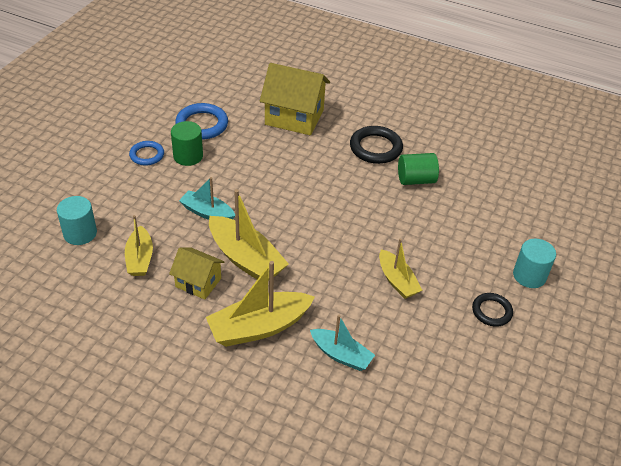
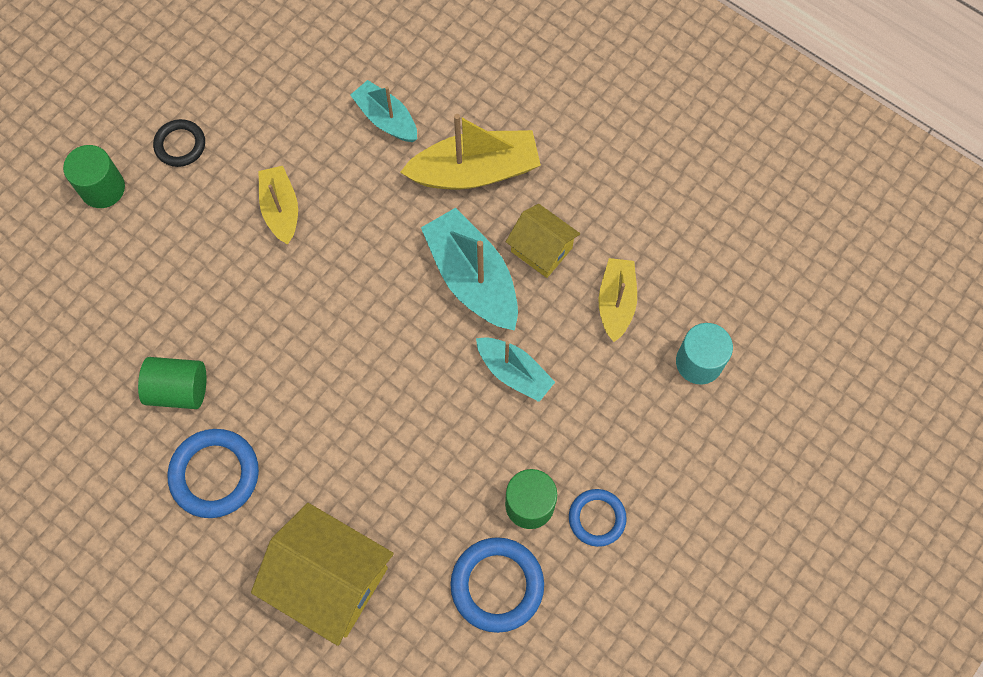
camera: 165 degrees left, 25 degrees up
(246, 259) = (472, 278): yellow boat -> turquoise boat
(375, 148) = (215, 474): black ring -> blue ring
(529, 276) = (102, 188): turquoise cylinder -> green cylinder

